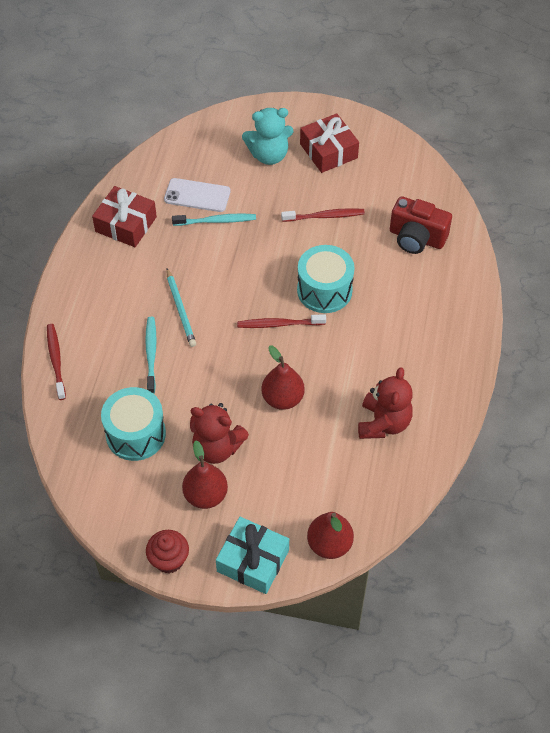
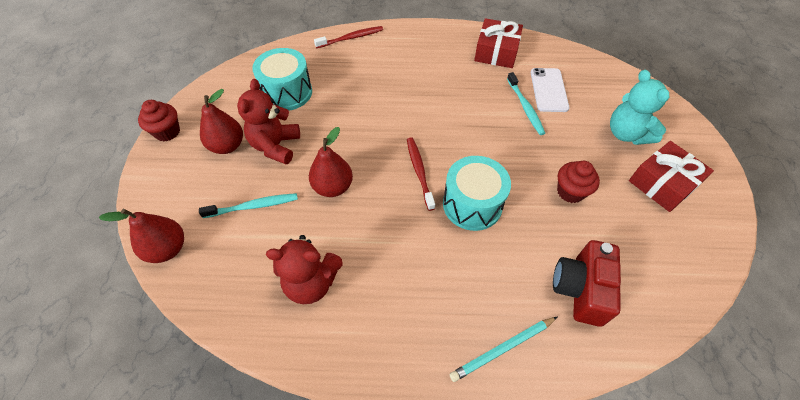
camera: 80 degrees right, 0 degrees up
(151, 354) = (367, 88): turquoise toothbrush -> turquoise toothbrush (253, 206)
(180, 309) = (418, 99): turquoise pencil -> turquoise pencil (503, 349)
(253, 561) = (158, 189): turquoise gift -> none
(325, 216) = (570, 192): red toothbrush -> red cupcake

